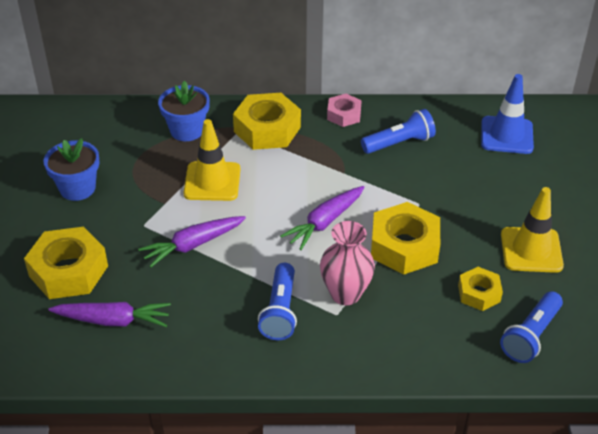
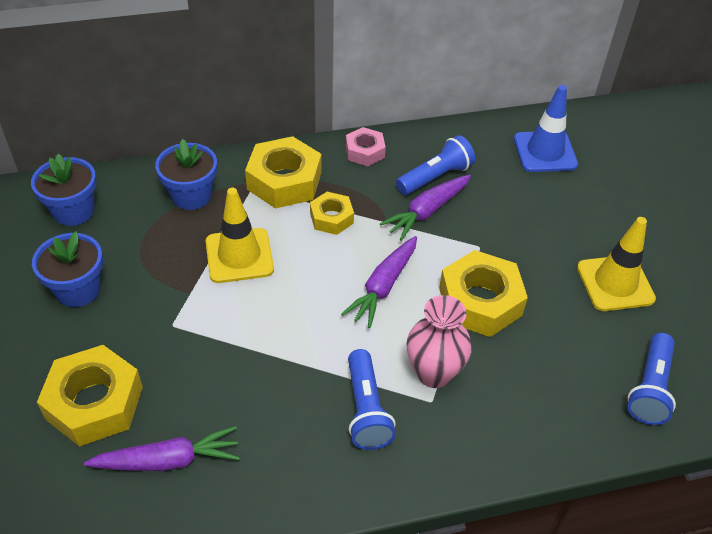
camera: 15 degrees left, 5 degrees up
(89, 129) = (73, 211): none -> blue flower pot
(193, 245) = (239, 341): purple carrot -> purple carrot (427, 211)
(479, 293) = (578, 345): yellow nut -> yellow nut (331, 218)

